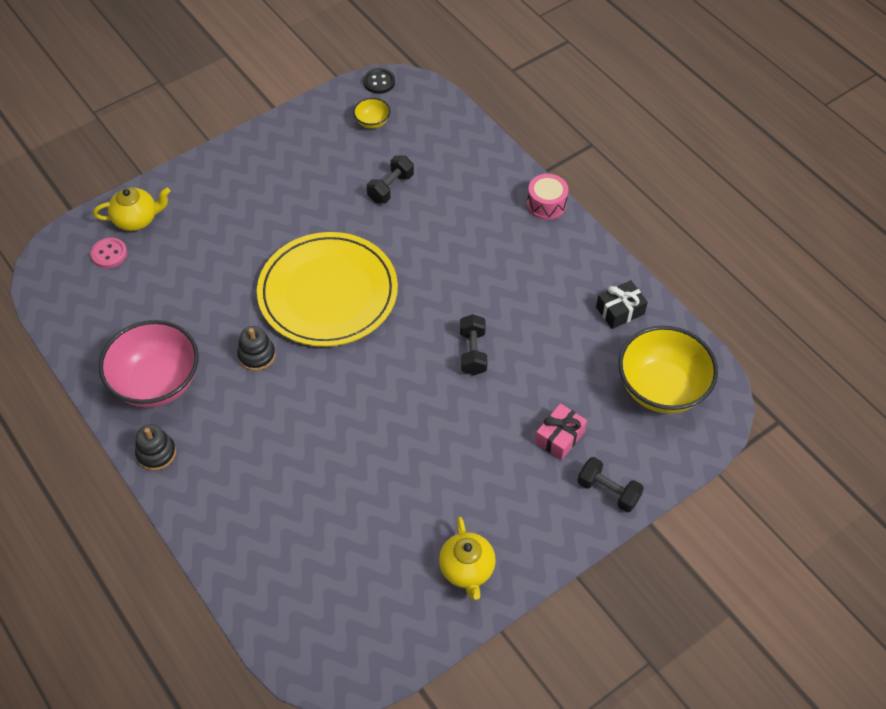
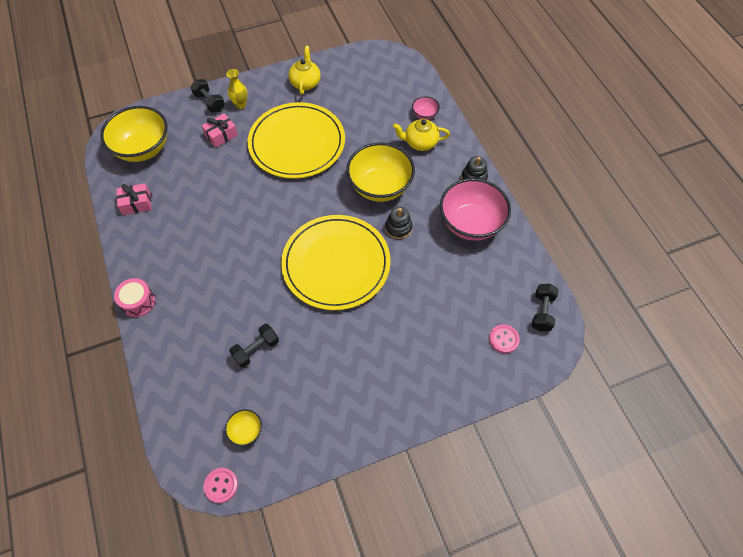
camera: 165 degrees left, 5 degrees up
(137, 219) = (479, 369): yellow teapot -> yellow teapot (420, 143)
(247, 551) = (424, 115): none -> pink bowl
(294, 408) = (380, 187): none -> yellow bowl
(379, 82) = (221, 485): black button -> pink button
(439, 450) = (297, 143): none -> yellow plate
(473, 352) = (250, 197): black dumbbell -> black dumbbell (542, 312)
(556, 498) = (240, 105): none -> yellow vase
(620, 310) = (136, 203): black gift -> pink gift

